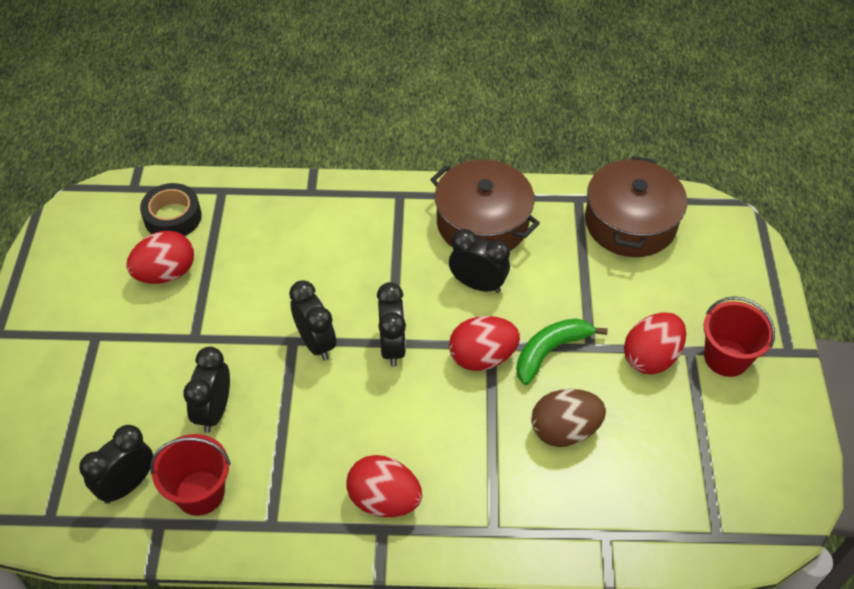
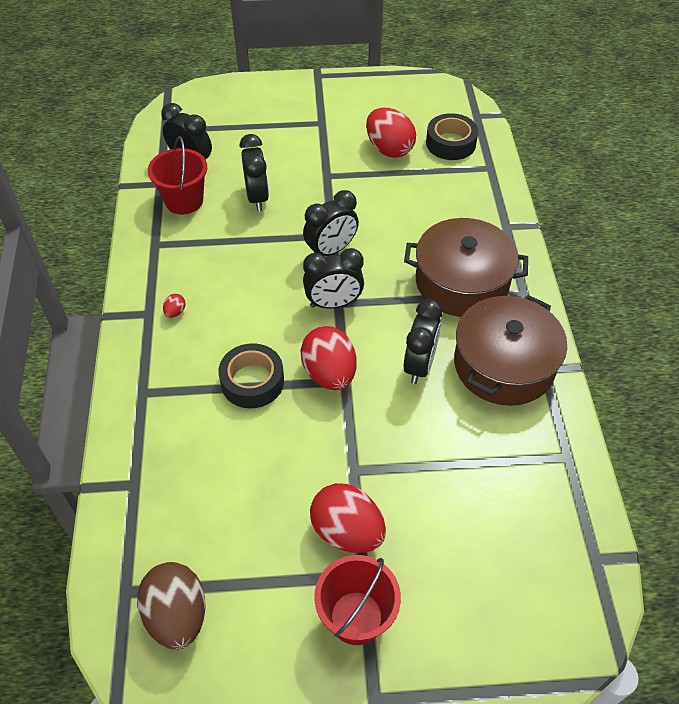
camera: 85 degrees right, 0 degrees up
(214, 411) = (257, 197): black clock -> black clock turned 75 degrees clockwise
(384, 500) = (175, 312): red egg -> red egg, size x0.41
(486, 425) = (252, 381): none -> black tape
(550, 351) = (343, 432): green banana -> none
(564, 430) = (248, 447): brown egg -> brown egg (177, 615)
(630, 223) = (544, 514): brown pot -> brown pot (462, 282)

